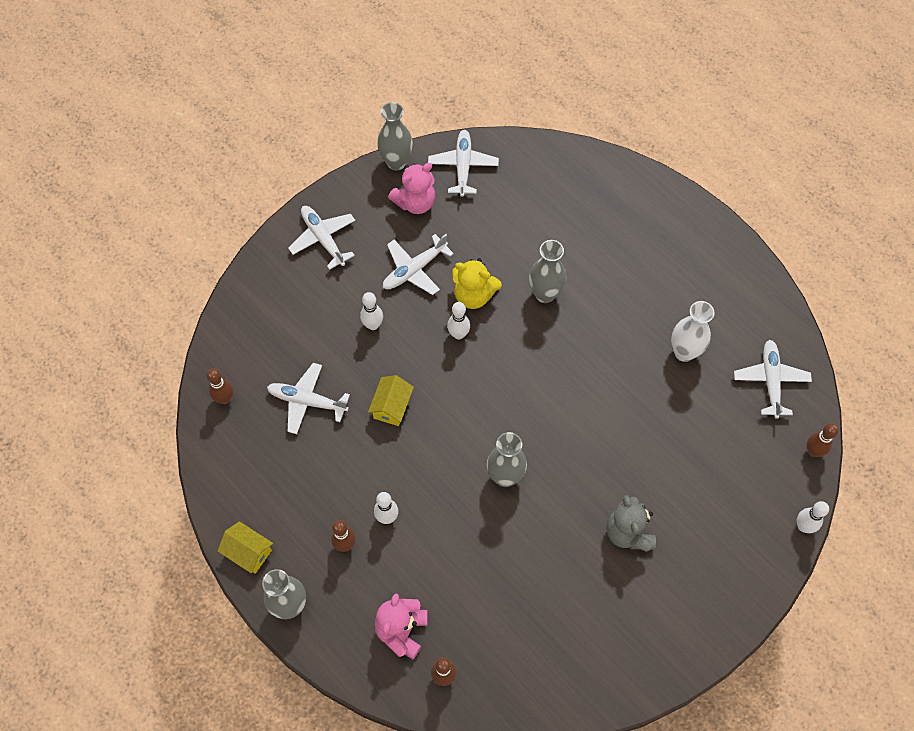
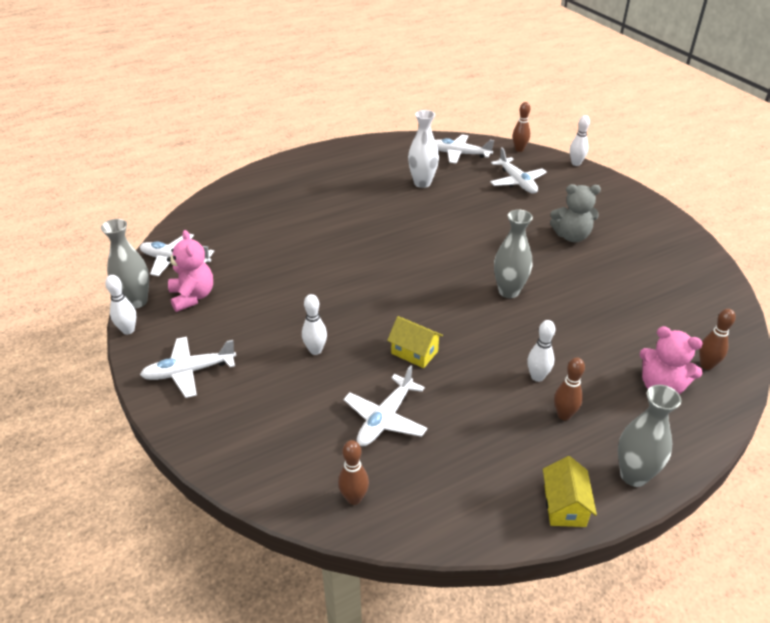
camera: 75 degrees left, 25 degrees down
(248, 552) = (564, 506): yellow house -> yellow house turned 45 degrees counterclockwise
(414, 269) = (268, 310): white plane -> white plane (517, 182)
(458, 334) = (353, 294): white bowling pin -> white bowling pin (128, 330)
(474, 295) = (317, 277): yellow teddy bear -> none
(545, 294) = (337, 238): grey vase -> none

